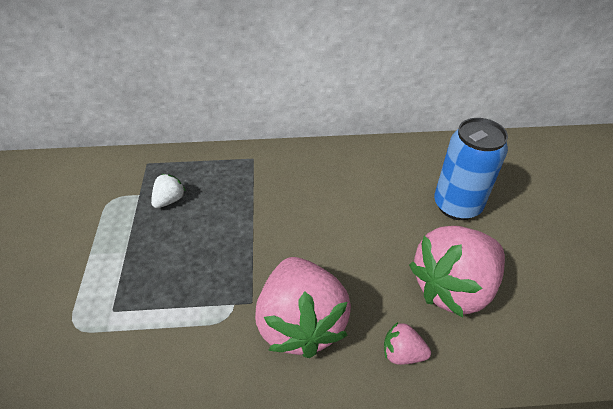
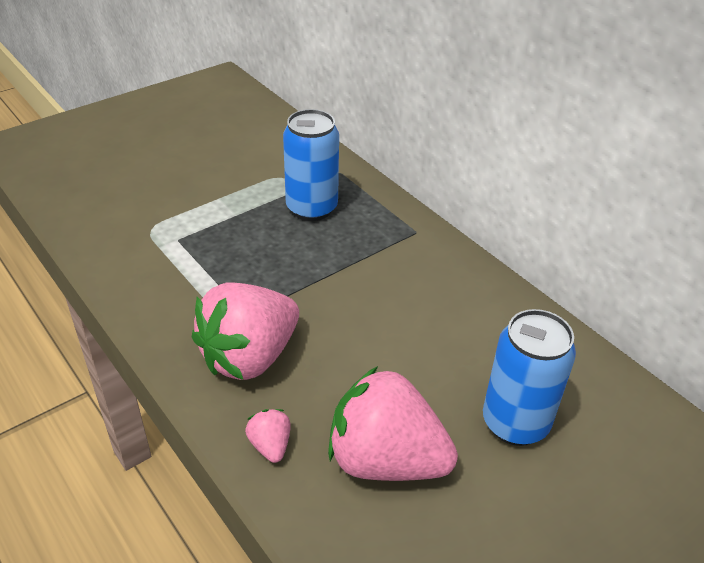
camera: 55 degrees right, 5 degrees down
(169, 200) = (311, 208): white strawberry -> blue can

